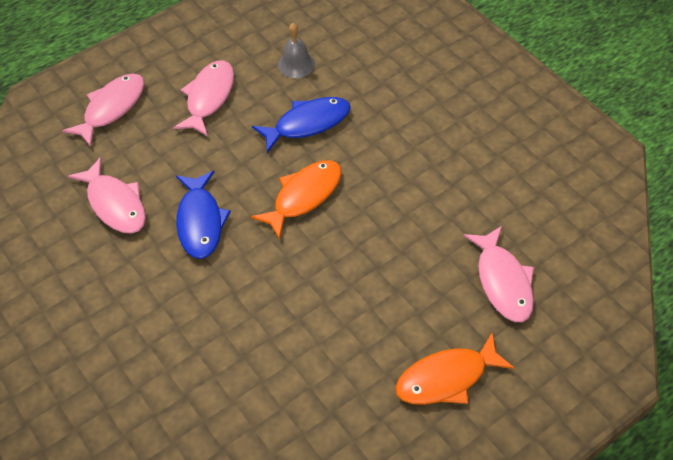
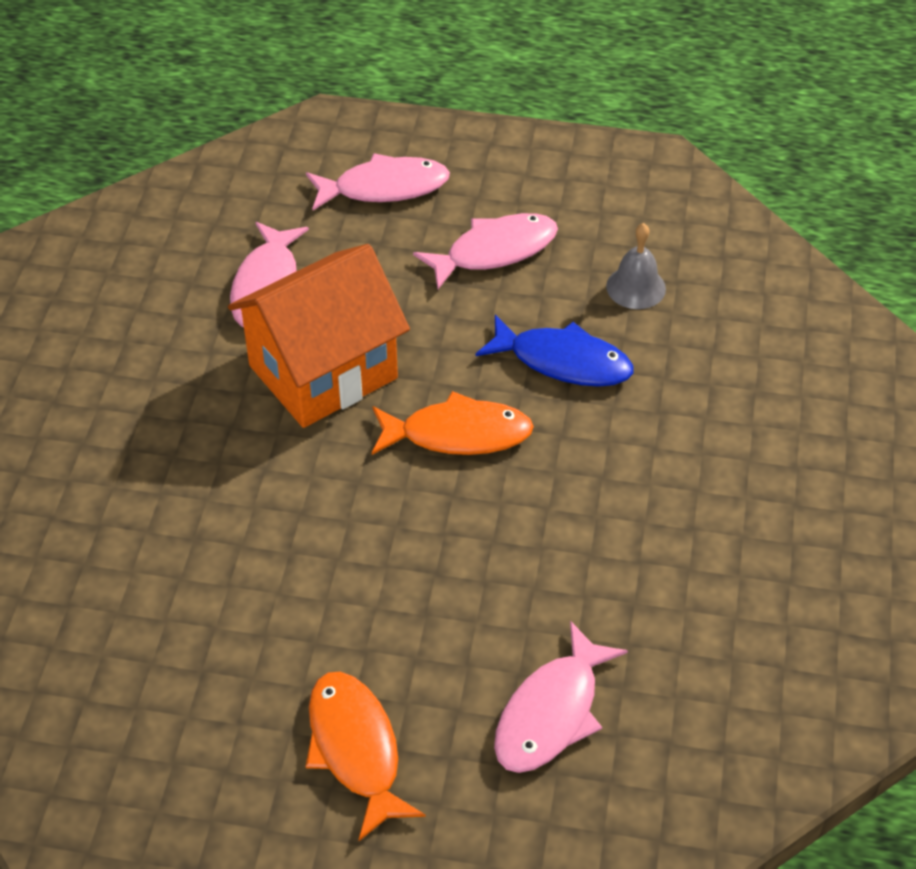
camera: 45 degrees right, 5 degrees down
(200, 221) = (323, 372): blue fish -> orange house
(447, 378) = (356, 750): orange fish -> orange fish turned 45 degrees clockwise

